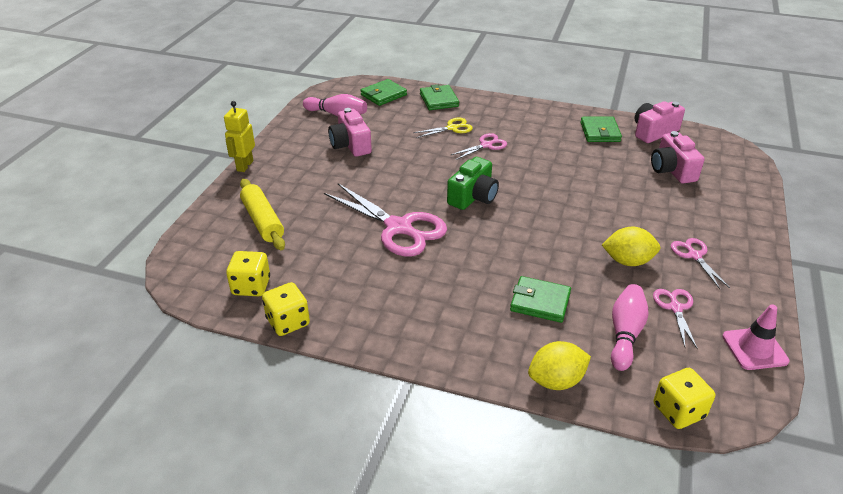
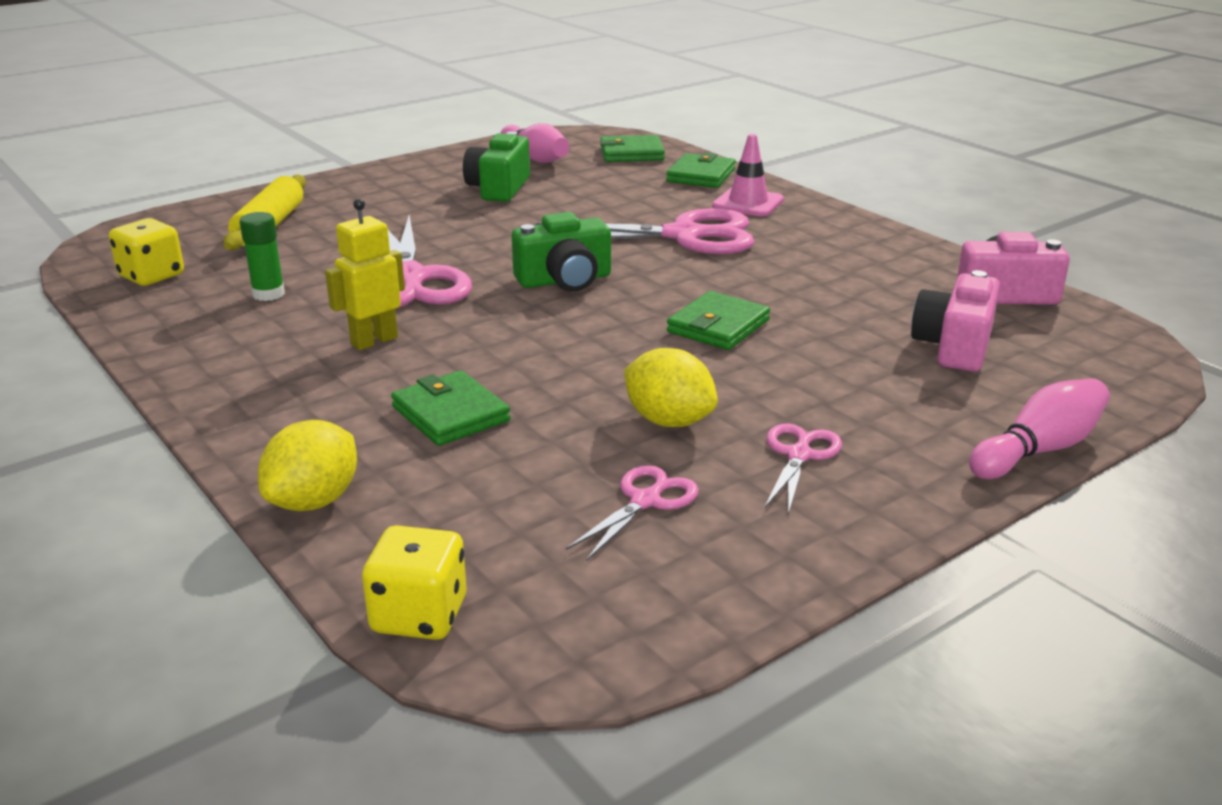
camera: 35 degrees right, 10 degrees down
(244, 166) = (341, 174): yellow robot -> yellow robot (374, 341)
(288, 322) = (128, 318): yellow dice -> none
(340, 270) = (268, 294): none -> green glue stick
(351, 145) = (499, 188): pink camera -> green camera
(452, 128) = (667, 206): yellow scissors -> none
(486, 145) = (684, 235): pink scissors -> pink scissors, size x1.99
(556, 381) = (314, 501): yellow lemon -> yellow lemon turned 75 degrees counterclockwise
(600, 132) = (901, 269): green wallet -> green wallet (718, 326)
(625, 334) = (507, 496): pink bowling pin -> pink bowling pin (1038, 450)
(754, 349) = (691, 606): pink traffic cone -> pink traffic cone (748, 203)

